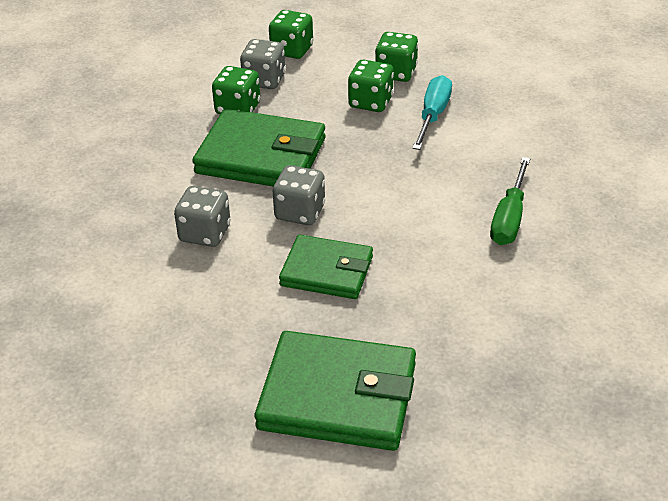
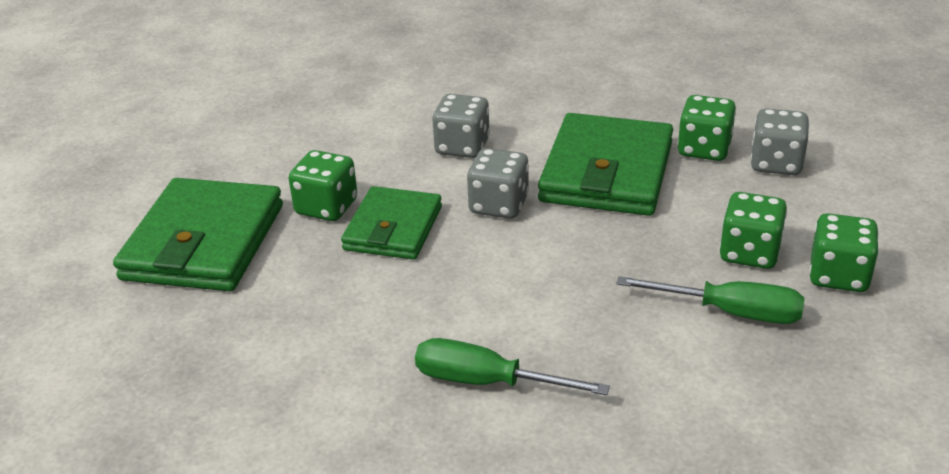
camera: 90 degrees right, 5 degrees down
(292, 50) = (862, 180): green dice -> green dice (326, 207)
(433, 115) = (731, 312): turquoise screwdriver -> green screwdriver

